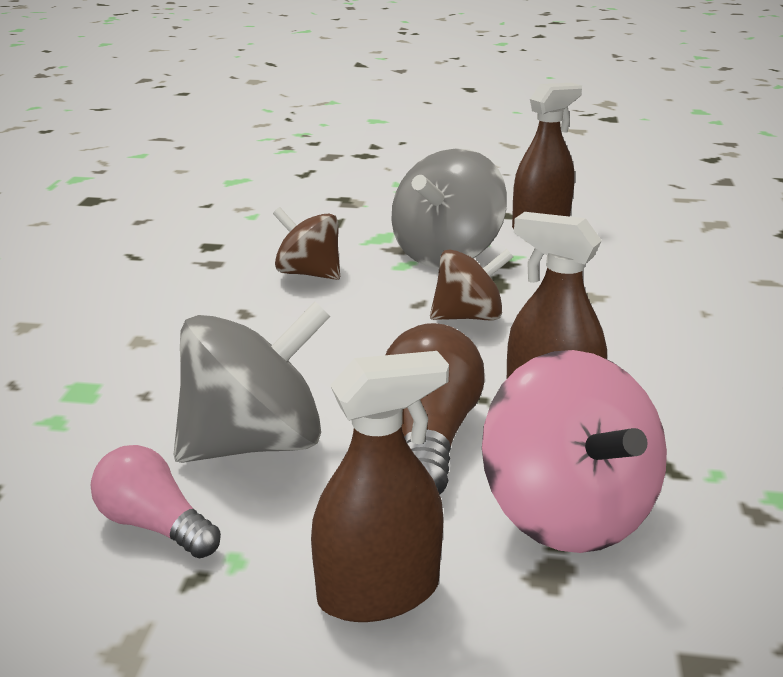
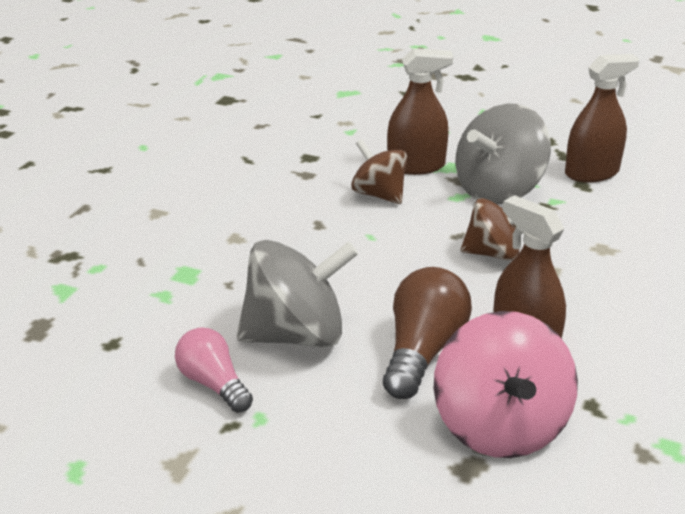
camera: 15 degrees right, 5 degrees up
(378, 592) = (346, 457): brown spray bottle -> brown spray bottle (416, 166)

